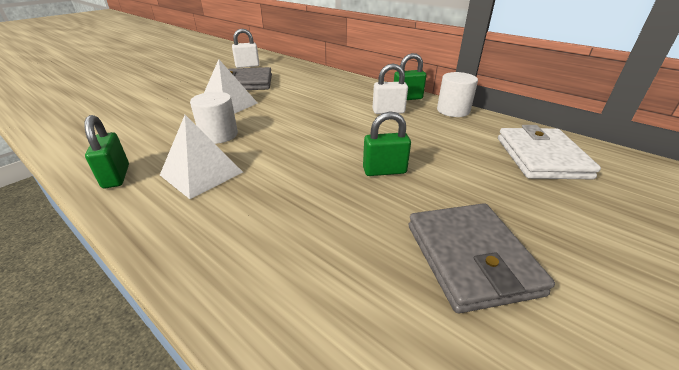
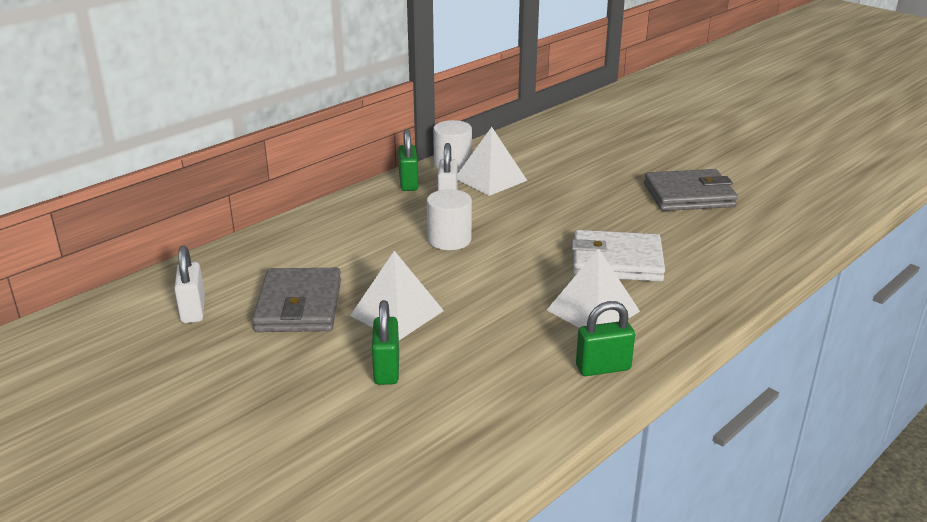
camera: 85 degrees left, 5 degrees down
(219, 135) = (500, 310): white cylinder -> white cylinder (449, 239)
(384, 171) = (583, 213): green padlock -> green padlock (387, 369)
(433, 126) = (490, 179): none -> white pyramid
(541, 157) = (558, 146): white wallet -> white wallet (616, 261)

